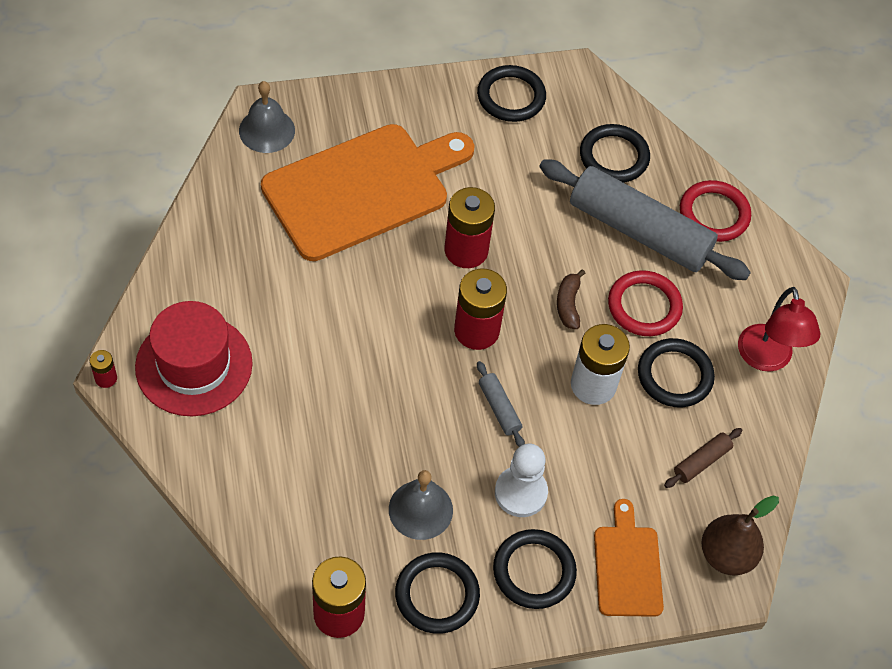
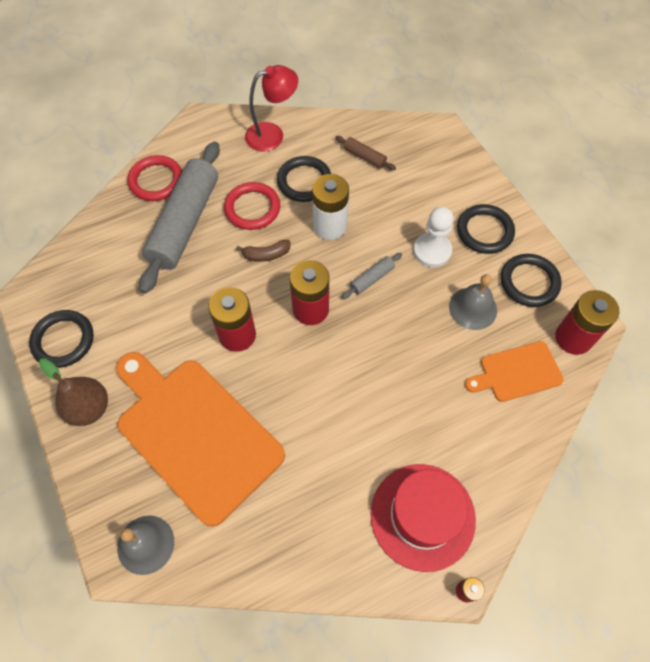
camera: 100 degrees left, 5 degrees up
(614, 157) = (115, 252): black ring -> none
(627, 566) = (456, 182): orange cutting board -> orange cutting board (517, 372)
(726, 555) = (424, 135): brown pear -> brown pear (89, 408)

